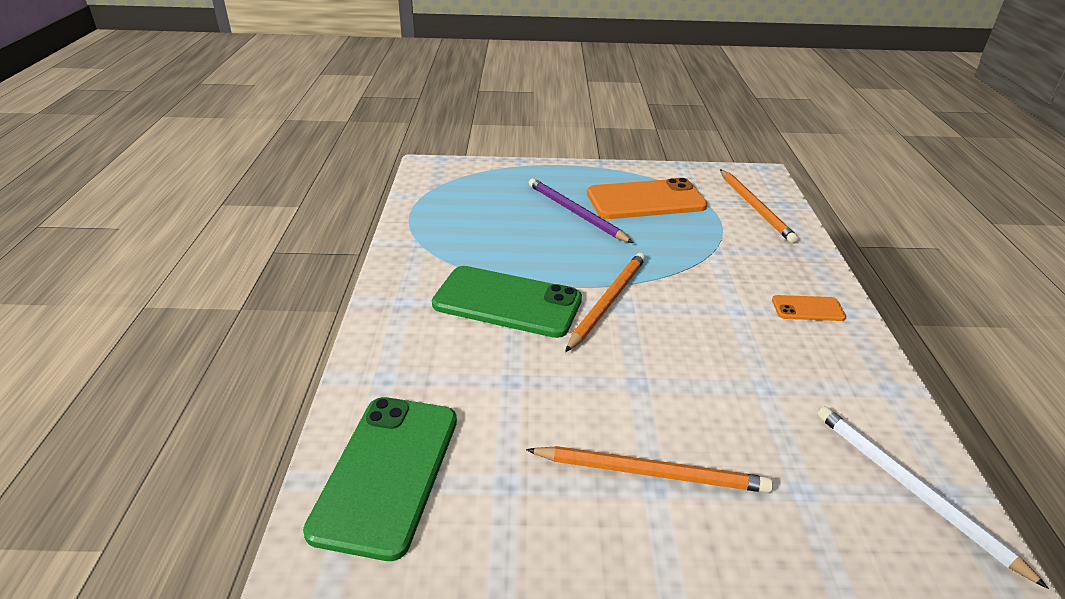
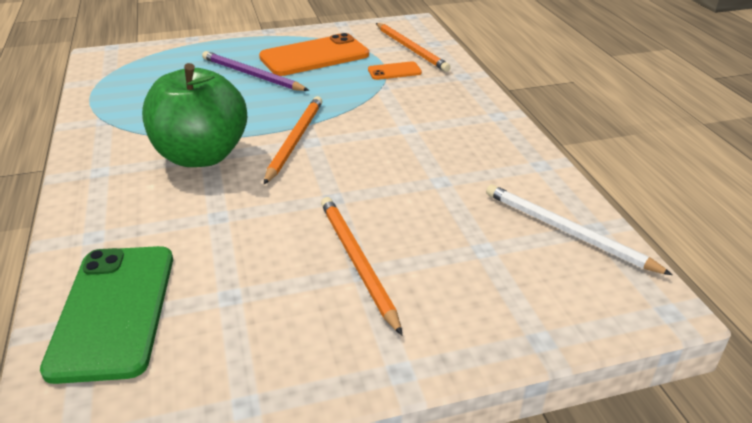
camera: 15 degrees left, 0 degrees up
(507, 302) = (201, 156): green phone -> green apple
(651, 473) = (357, 262): orange pencil -> orange pencil turned 105 degrees counterclockwise
(807, 309) = (467, 118): orange phone -> orange phone (394, 71)

